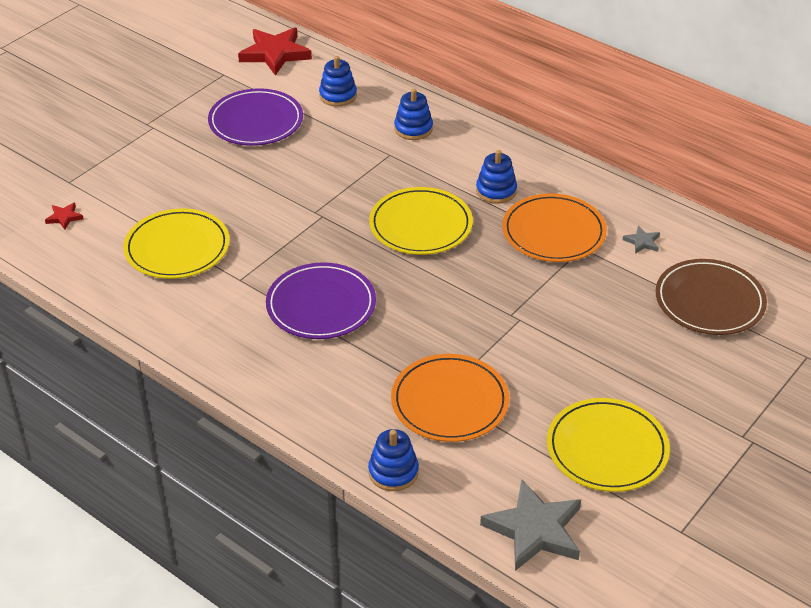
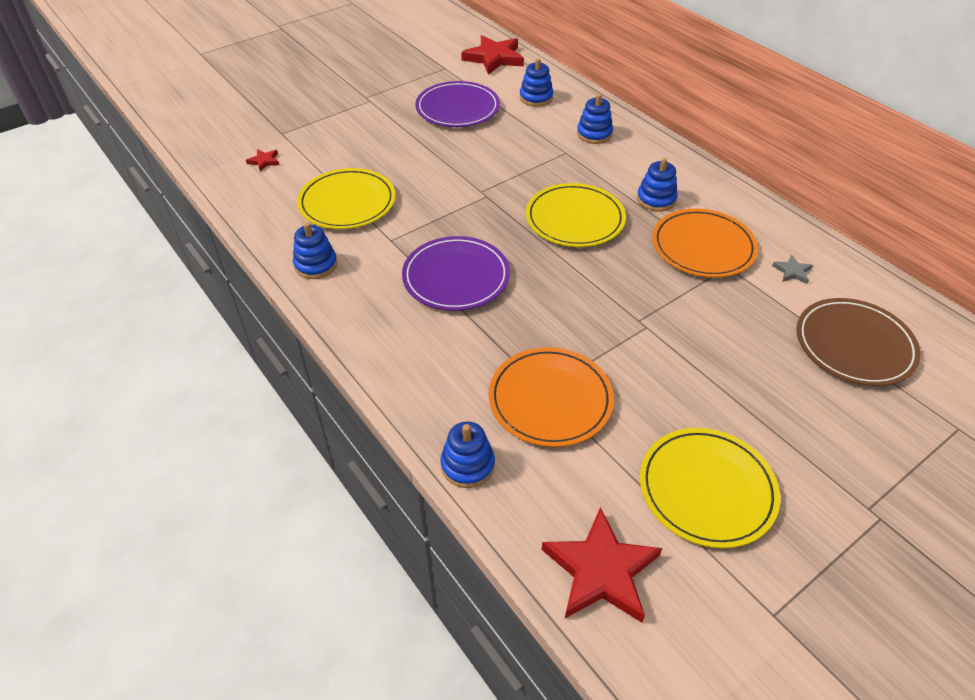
camera: 15 degrees right, 5 degrees up
(172, 318) = (316, 265): none -> blue stacking toy
(534, 530) = (601, 571): grey star -> red star

